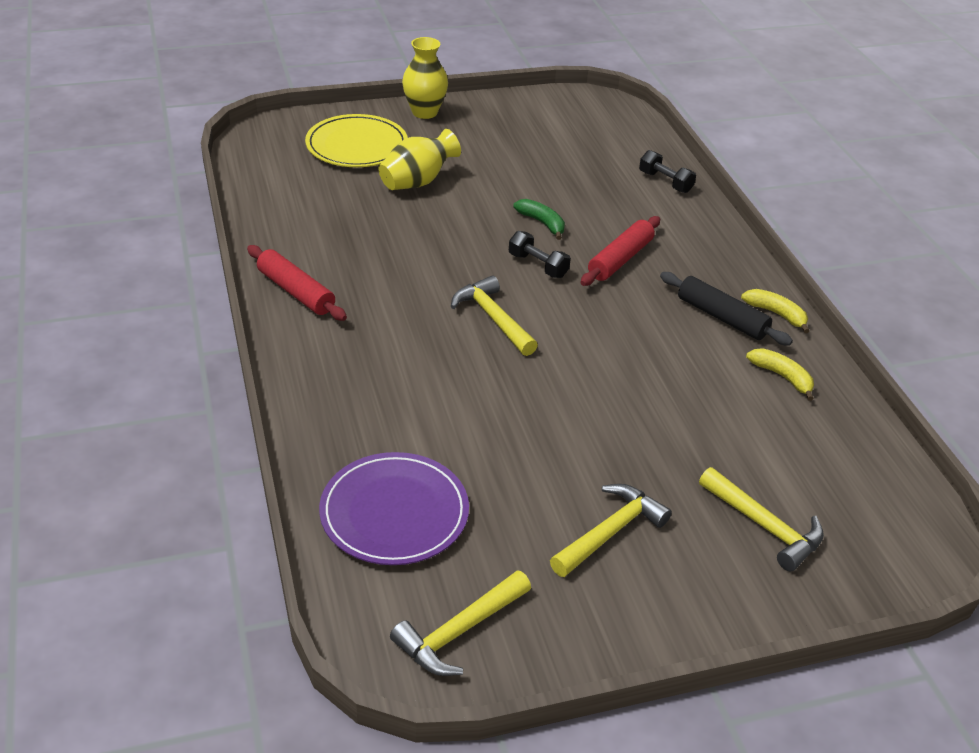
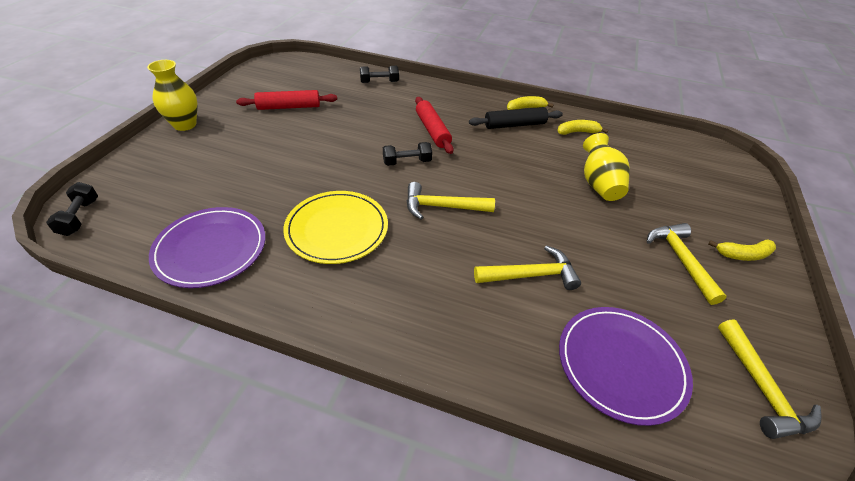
camera: 55 degrees left, 5 degrees up
(259, 136) = (80, 217): none -> black dumbbell
(292, 214) = (211, 249): none -> purple plate
(296, 292) = (313, 296): red rolling pin -> red rolling pin (289, 107)
(357, 145) = (174, 172): yellow plate -> yellow plate (337, 229)
(417, 182) = (258, 166): yellow vase -> yellow vase (599, 184)
(542, 223) = (367, 139): green banana -> none
(686, 592) = (743, 255): none -> yellow banana
(764, 526) = (695, 198): yellow hammer -> yellow hammer (531, 275)

